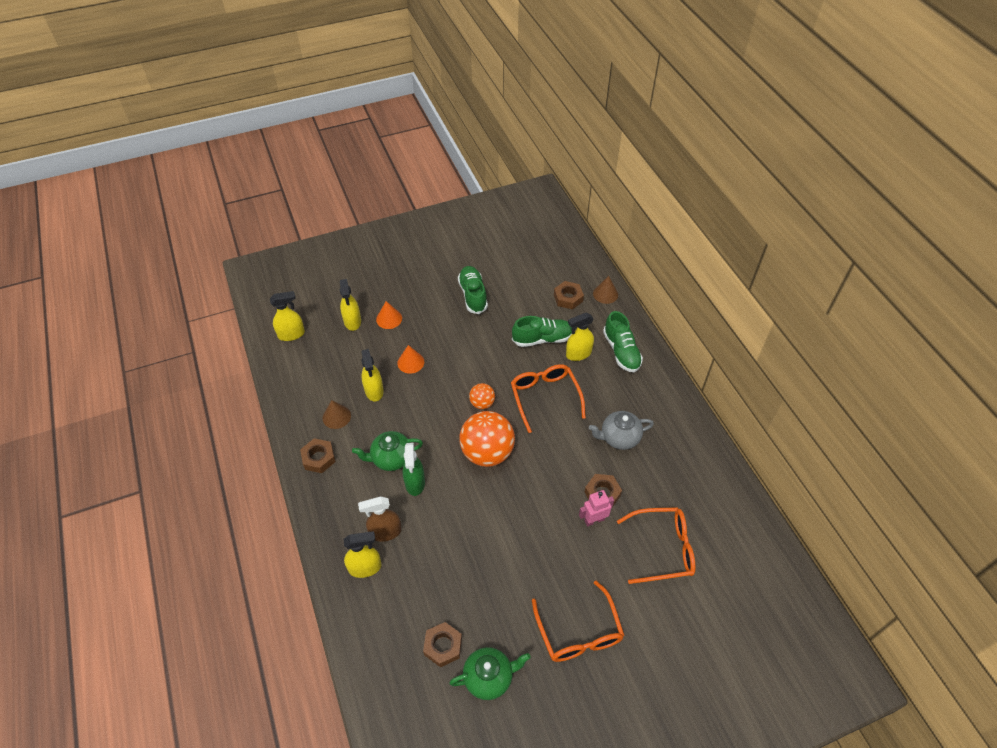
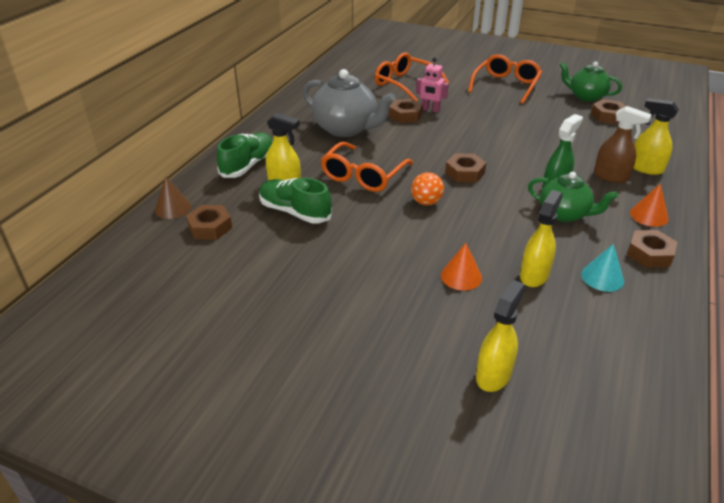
camera: 135 degrees left, 15 degrees down
(291, 334) = (610, 421): yellow spray bottle -> none
(336, 416) = (602, 277): brown cone -> turquoise cone
(389, 319) = (436, 343): orange cone -> orange cone (649, 215)
(473, 295) = (297, 298): green shoe -> none
(487, 452) = (465, 173): orange ball -> brown nut
(619, 438) = (346, 129): grey teapot -> grey teapot, size x1.55

